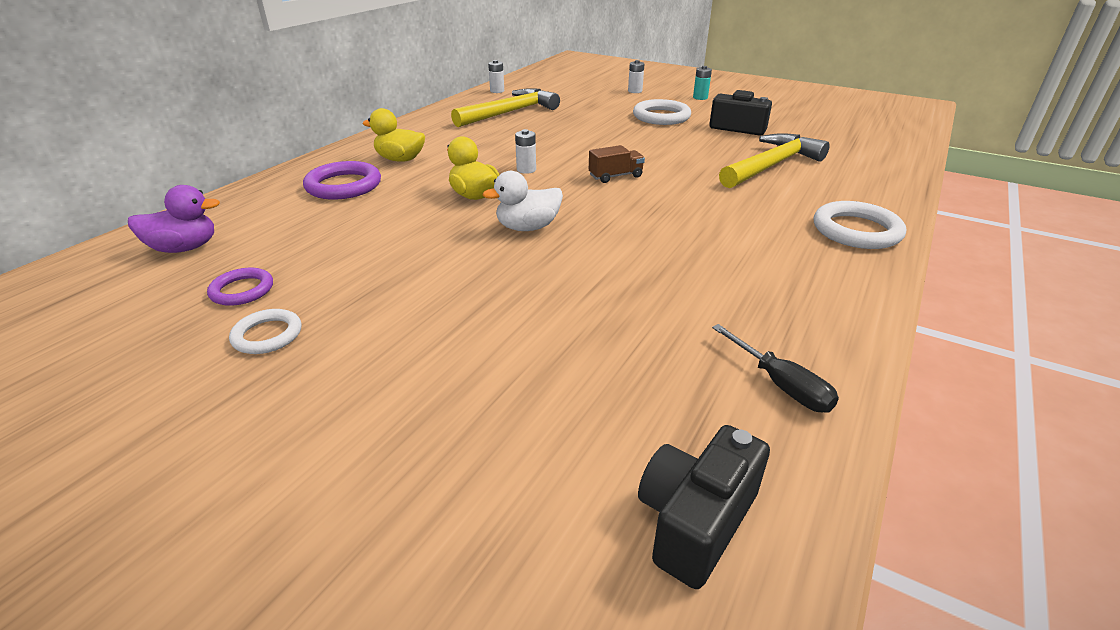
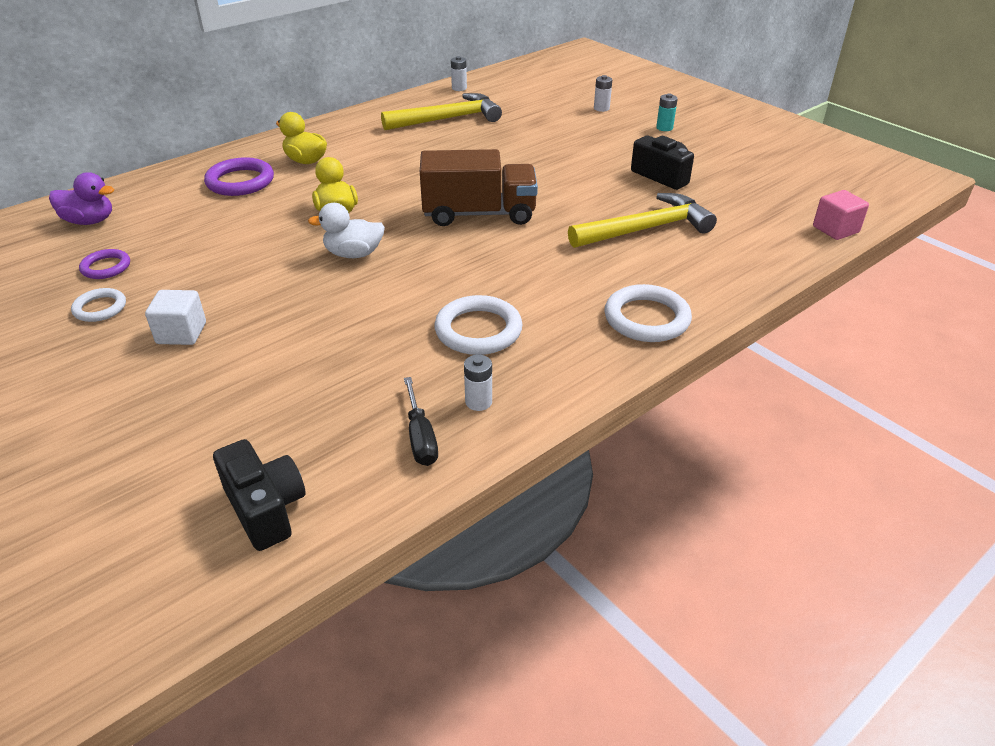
camera: 20 degrees right, 5 degrees up
(399, 340) = (181, 333): none -> white cube
(526, 170) = (404, 192): white battery -> white battery (478, 402)
(615, 176) = (479, 214): brown truck -> brown truck, size x2.14
(661, 117) = (595, 148): white ring -> white ring (478, 330)
(695, 521) = (265, 508): black camera -> black camera turned 90 degrees clockwise
(911, 144) = (835, 229): none -> pink cube

